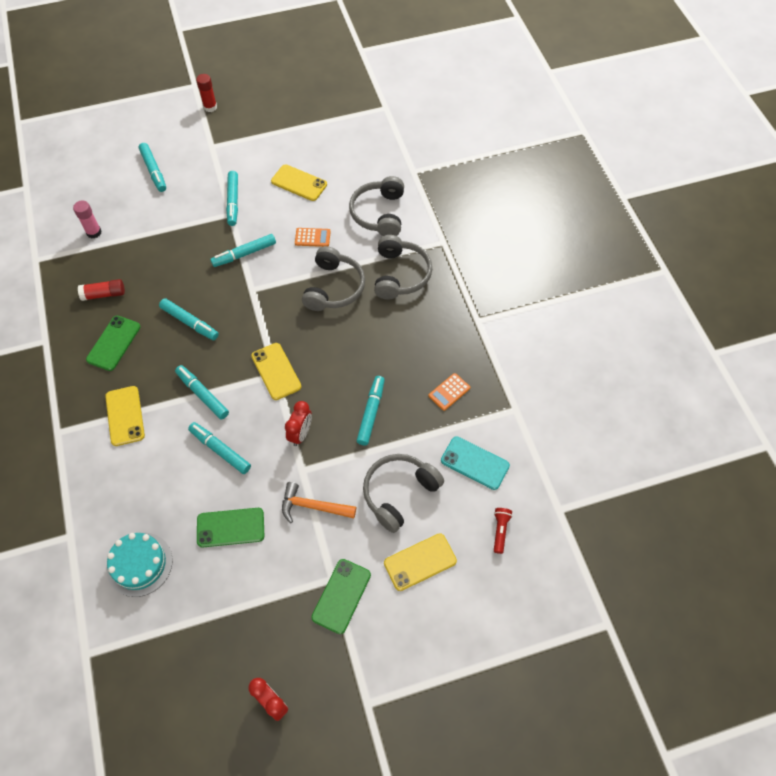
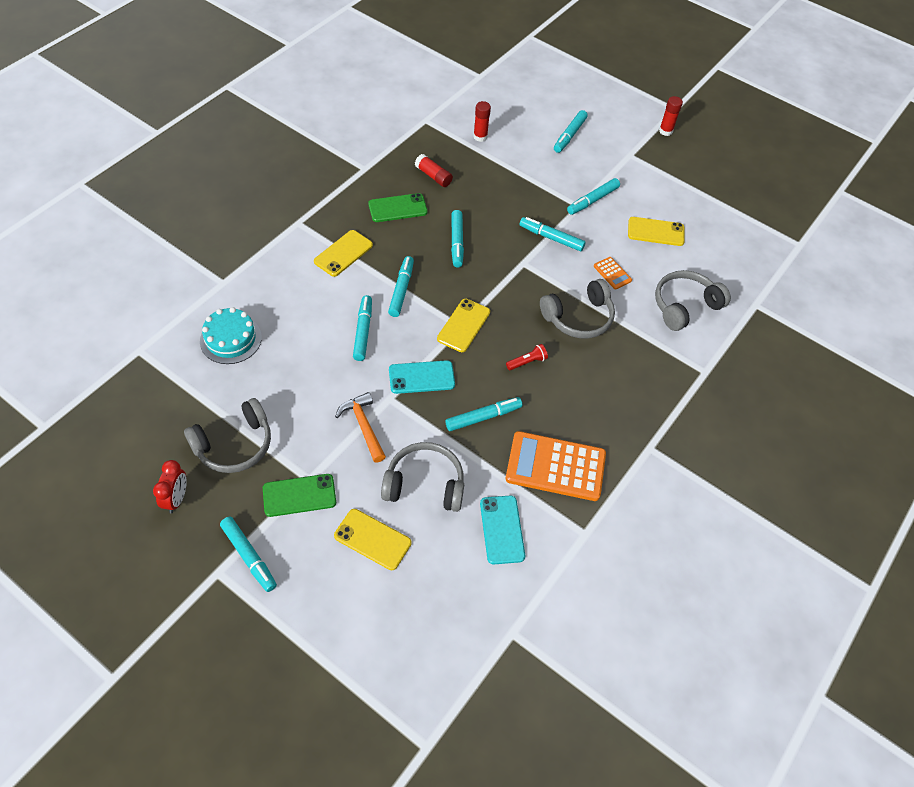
camera: 50 degrees right, 5 degrees down
(94, 232) = (480, 137): pink glue stick -> red glue stick
(230, 527) = (302, 379): green phone -> none
(299, 183) = (655, 232): yellow phone -> yellow phone turned 75 degrees counterclockwise
(300, 434) = (421, 377): red clock -> turquoise phone
(370, 669) = (249, 556): none -> turquoise marker
(400, 275) = (638, 358): grey headphones -> grey headphones (234, 445)
(449, 392) = (555, 467): orange calculator -> orange calculator, size x2.22
(500, 531) = (451, 590): red flashlight -> red flashlight (527, 362)

